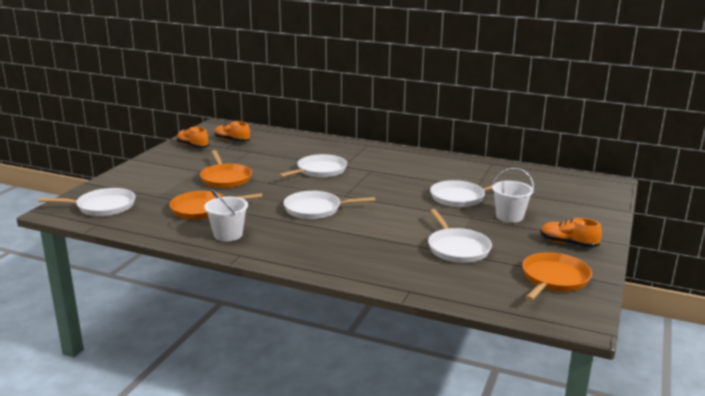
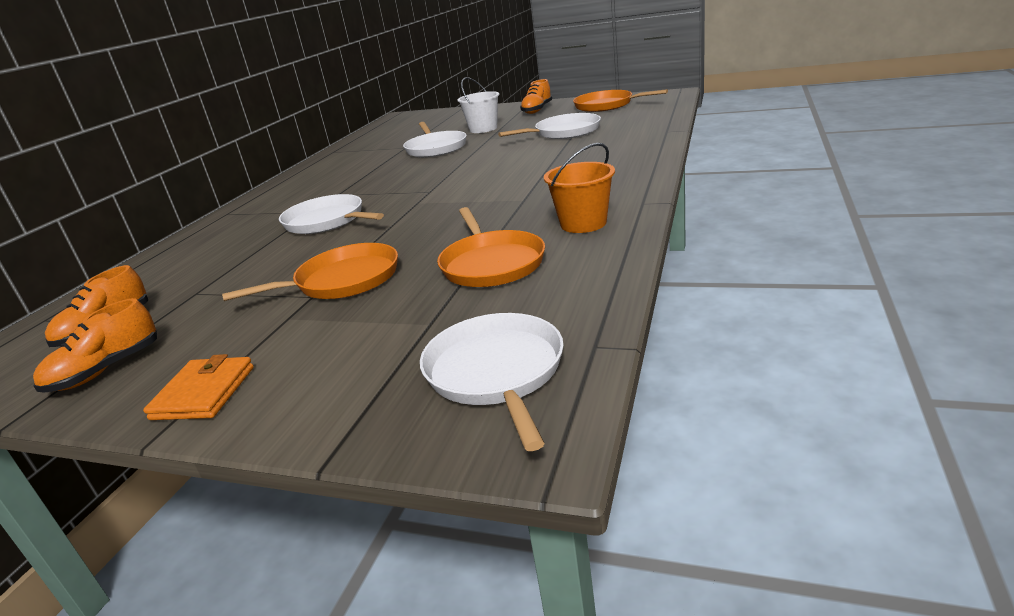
camera: 90 degrees left, 5 degrees up
(153, 163) = (203, 393): none -> orange wallet
(228, 235) = (583, 223): white bucket -> orange bucket
(315, 209) = (478, 196): white pan -> none

